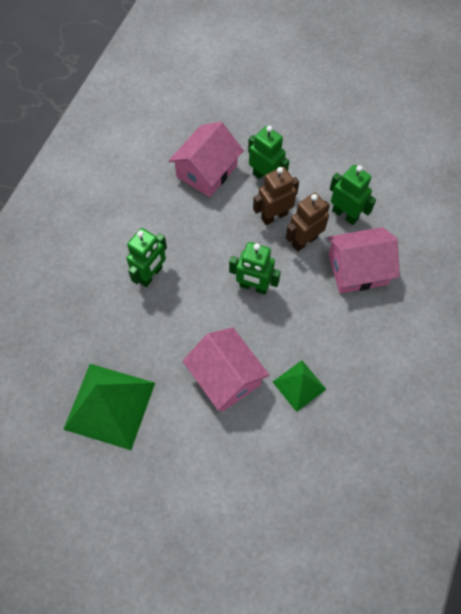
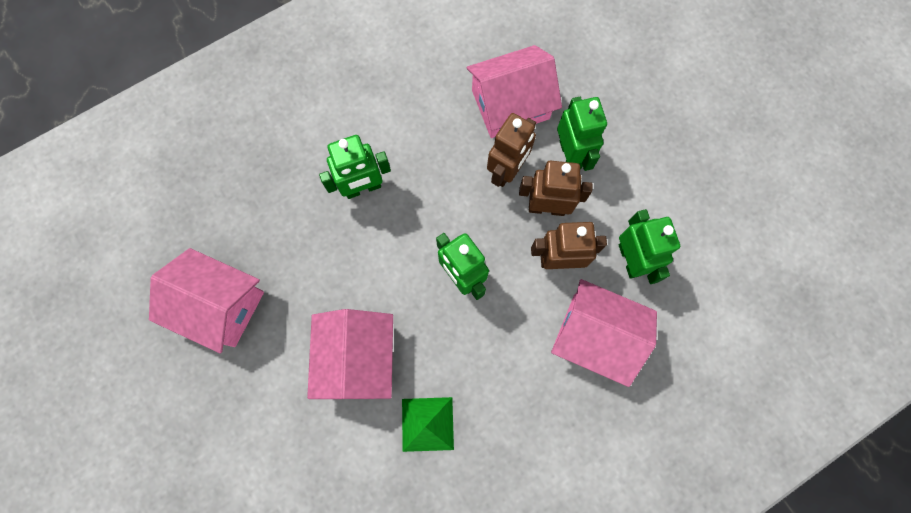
camera: 35 degrees right, 10 degrees up
(110, 405) = (220, 305): green pyramid -> pink house
(234, 210) = (507, 170): none -> brown robot

